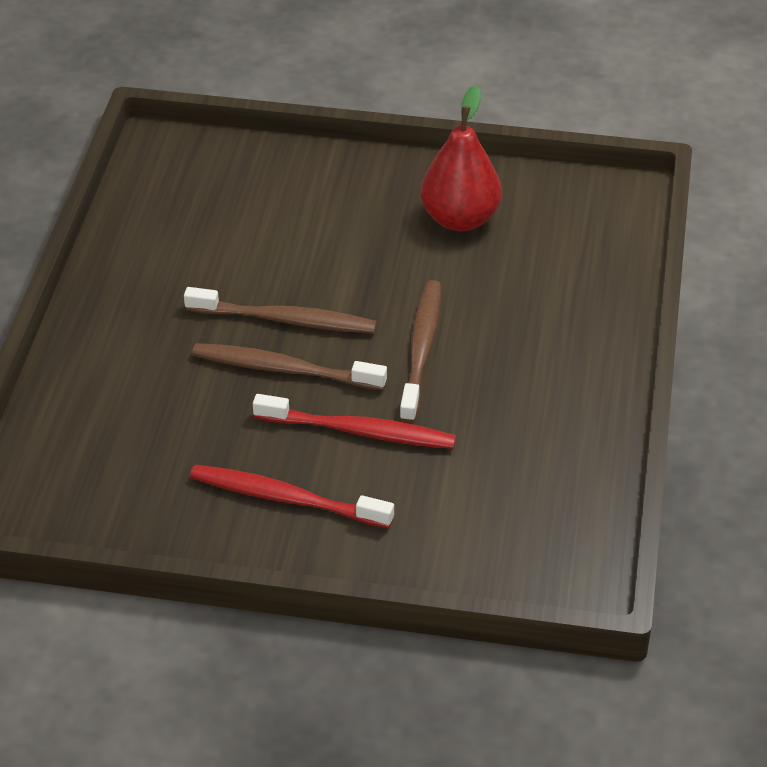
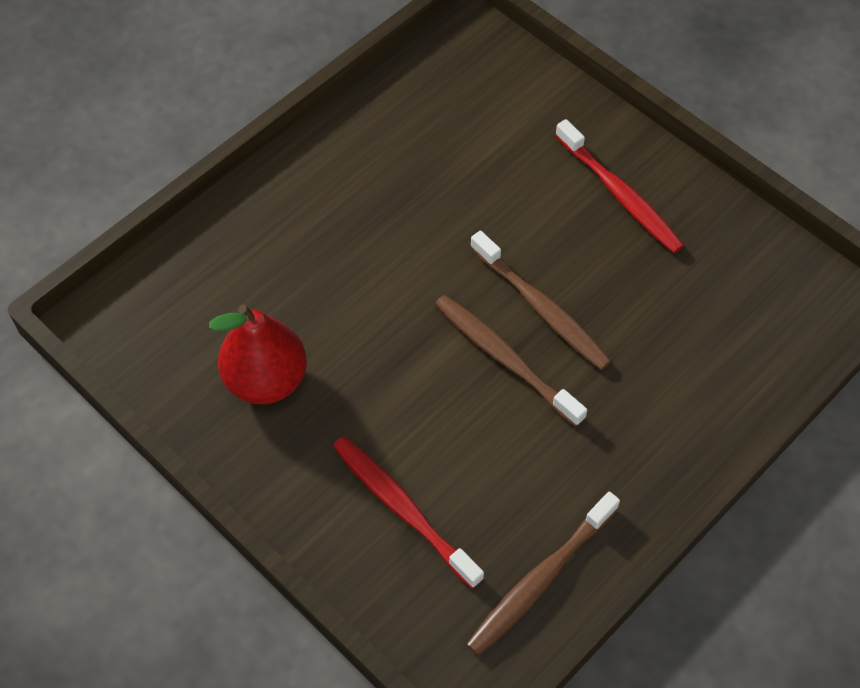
camera: 145 degrees left, 15 degrees up
(359, 431) = (525, 219): red toothbrush -> red toothbrush (403, 509)
(421, 350) = (418, 263): brown toothbrush -> brown toothbrush (540, 580)

